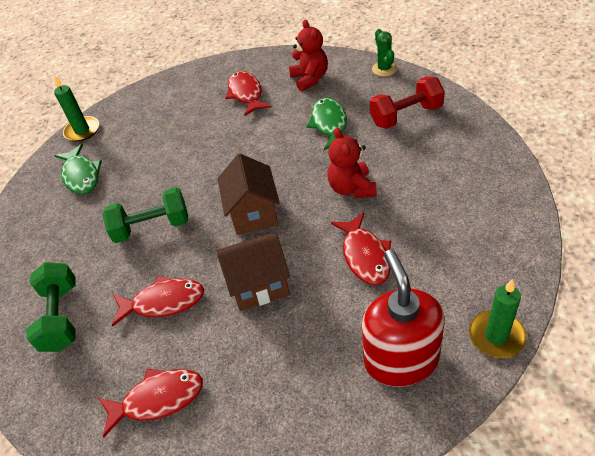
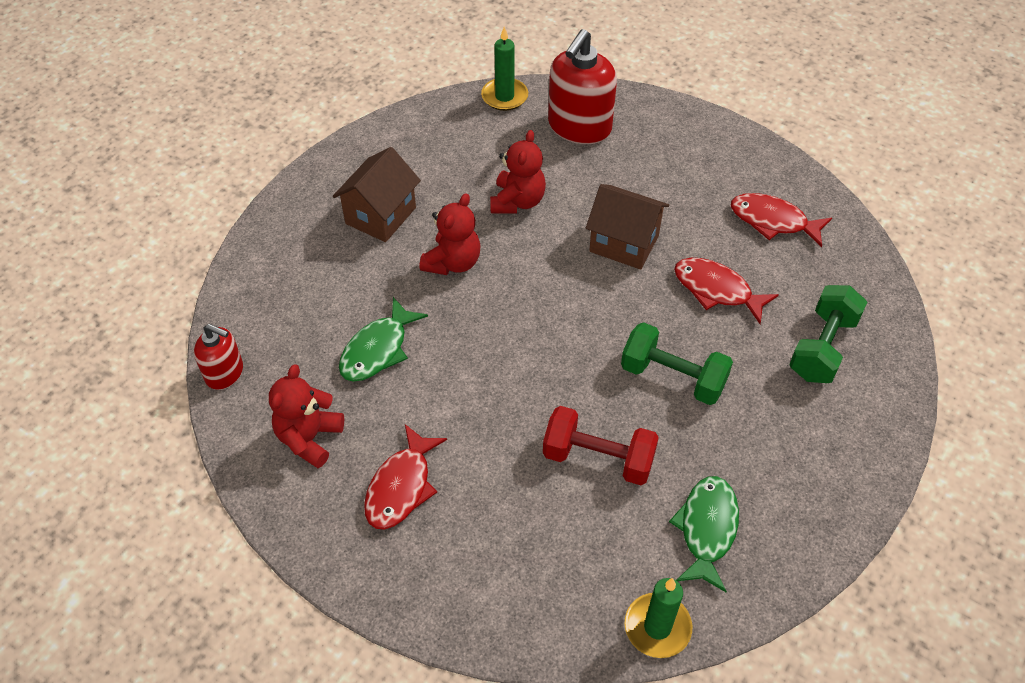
camera: 145 degrees left, 5 degrees up
(253, 213) = (563, 311): brown house -> brown house (381, 215)
(365, 255) = (517, 201): red fish -> red teddy bear
(384, 69) = (225, 373): green cactus -> red soap dispenser
(406, 116) = (302, 293): red dumbbell -> red dumbbell (598, 458)

